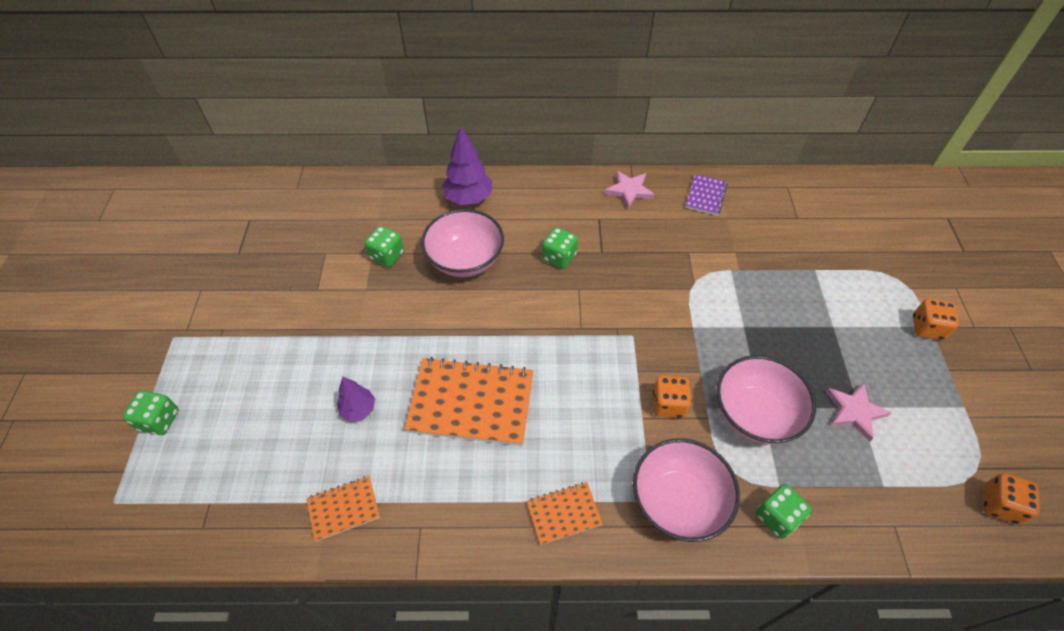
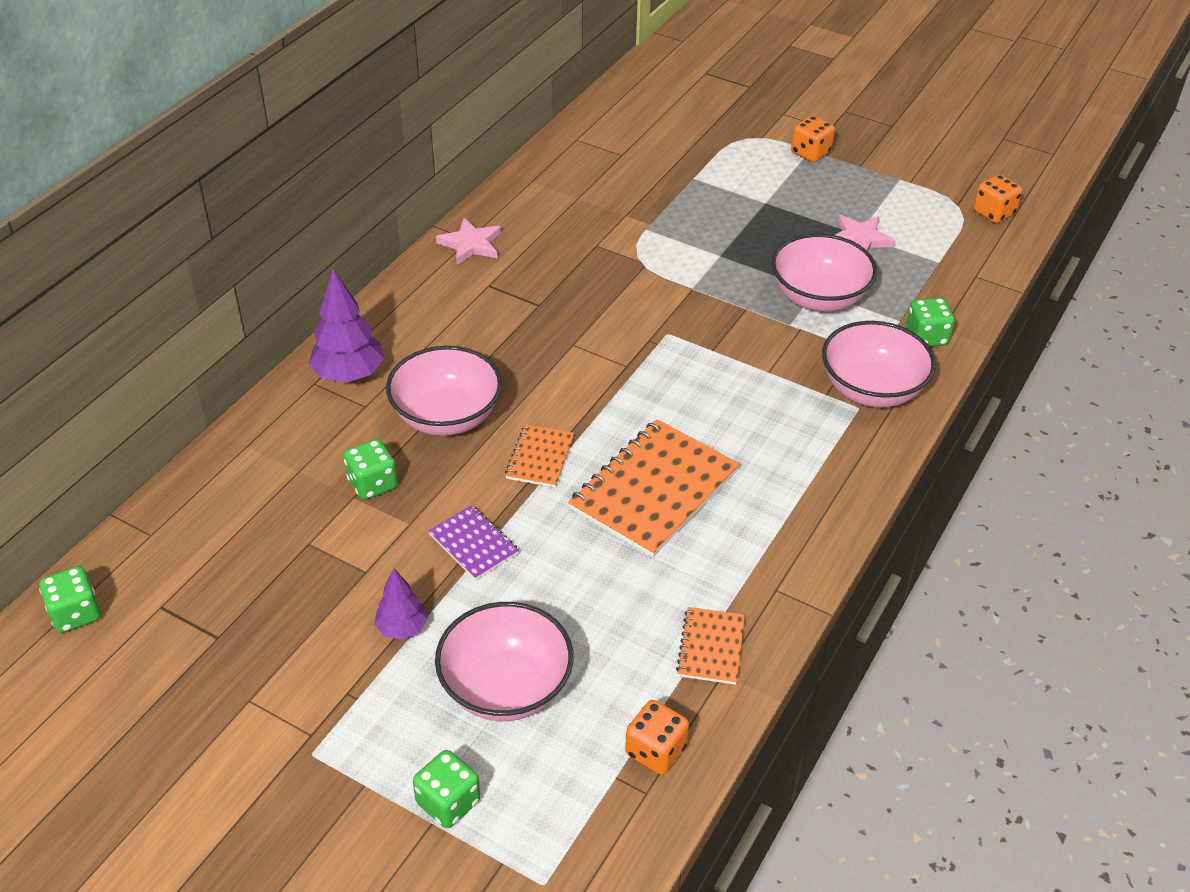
camera: 60 degrees left, 10 degrees down
(257, 405) = (506, 688): none -> pink bowl
(358, 409) = (588, 590): purple tree -> purple tree (402, 628)
(559, 257) = (515, 339): green dice -> green dice (76, 614)
(564, 513) = (833, 473): orange notebook -> orange notebook (540, 457)
(668, 404) = (767, 347): orange dice -> orange dice (655, 751)
(705, 196) = (534, 196): purple notebook -> purple notebook (473, 544)

